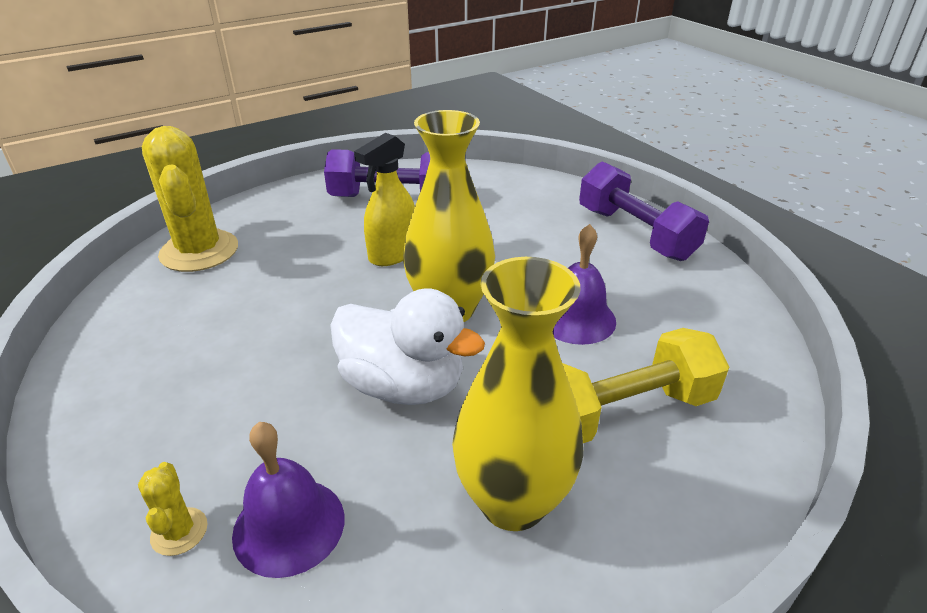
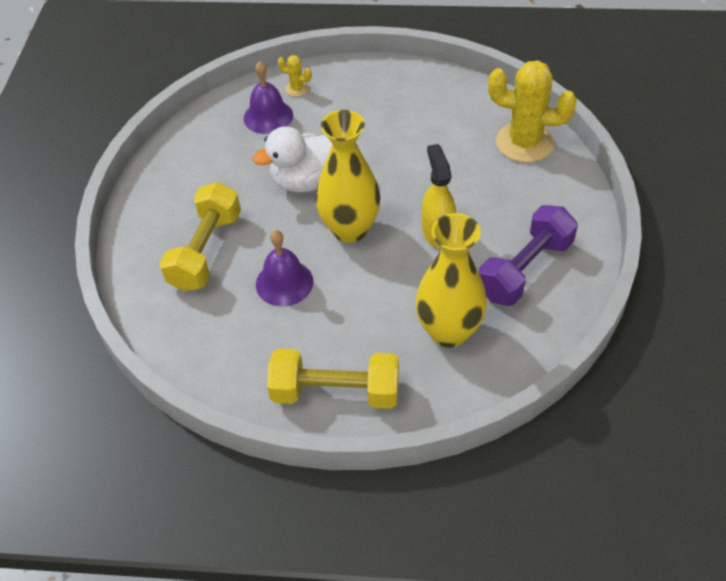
camera: 130 degrees right, 15 degrees up
(513, 502) = (207, 182): yellow vase -> yellow vase (448, 331)
(635, 233) = (335, 392): purple dumbbell -> yellow dumbbell

